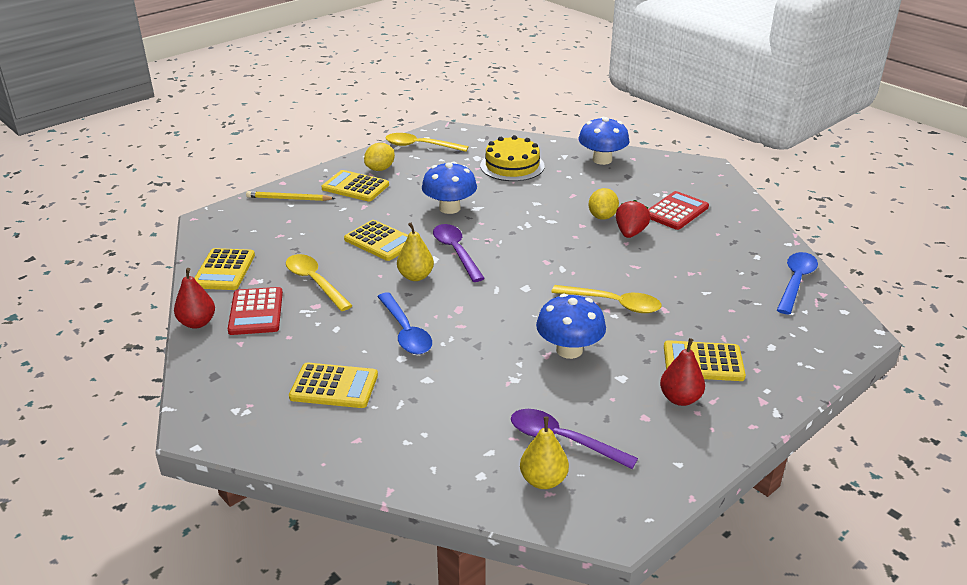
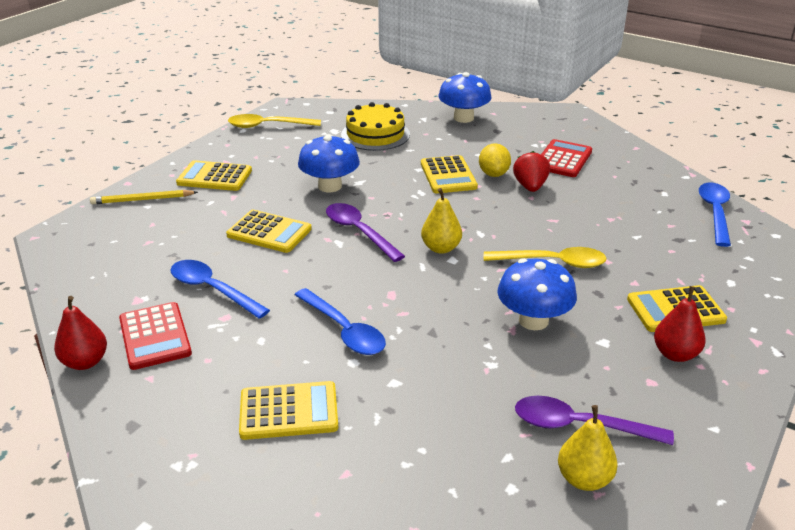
camera: 15 degrees left, 0 degrees up
(224, 270) = (95, 292): yellow calculator -> yellow calculator (448, 175)
(315, 282) = (212, 290): yellow spoon -> blue spoon
(380, 169) = (234, 154): yellow lemon -> none
(415, 276) = (327, 265): yellow pear -> yellow pear (441, 248)

